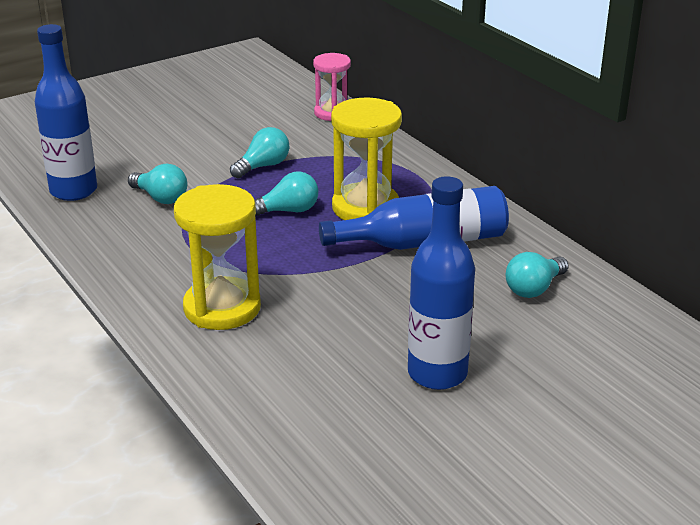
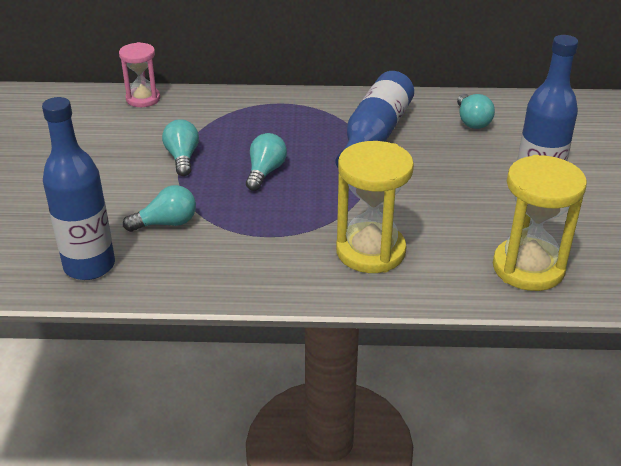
camera: 55 degrees left, 5 degrees up
(365, 208) = (301, 139): yellow hourglass -> yellow hourglass (528, 268)

